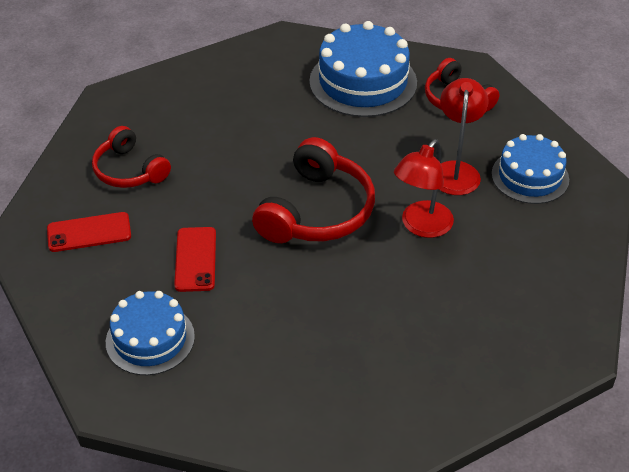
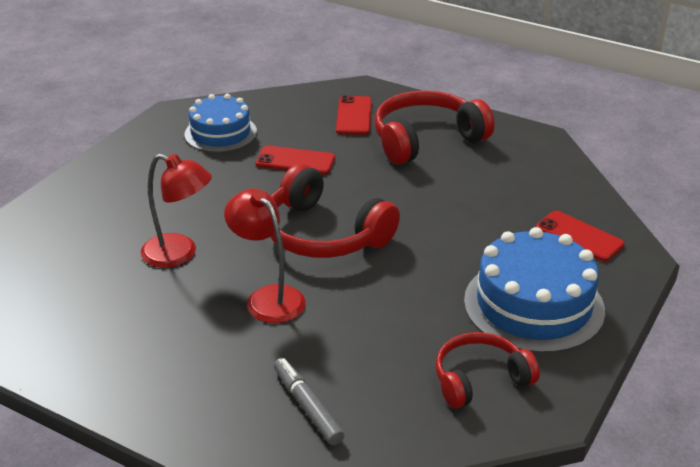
camera: 105 degrees right, 10 degrees down
(129, 170) = (426, 140): red headphones -> red headphones, size x1.56
(265, 66) = (579, 236): none -> red phone
(456, 170) = (344, 345): red lamp -> red lamp (179, 254)
(530, 176) = (307, 406): blue cake -> grey marker

